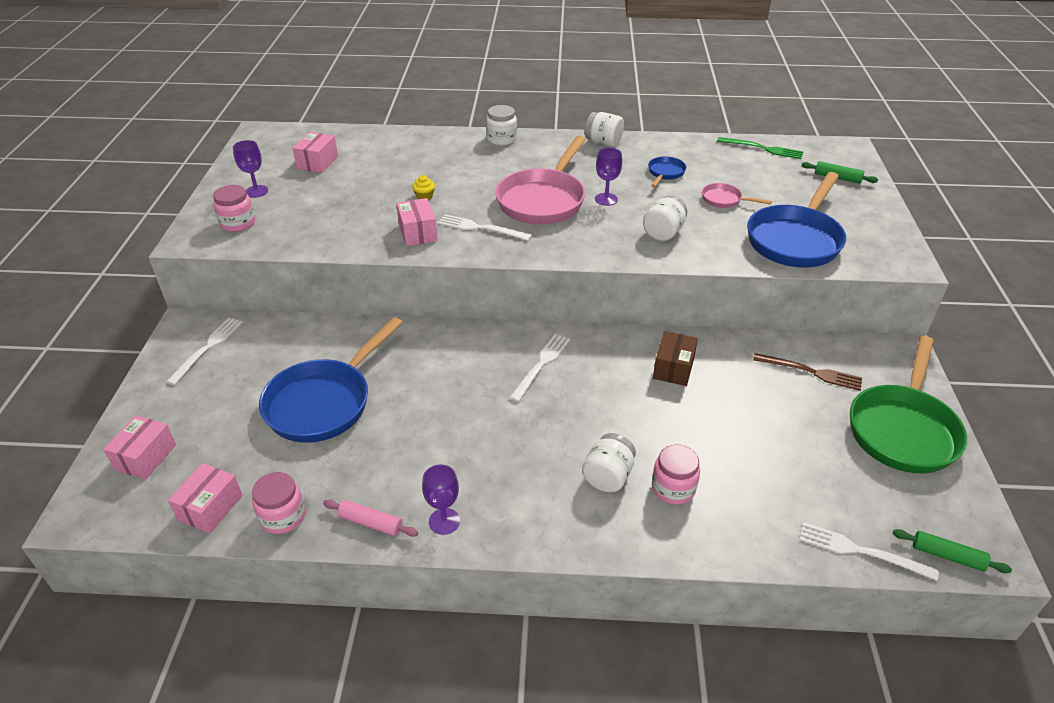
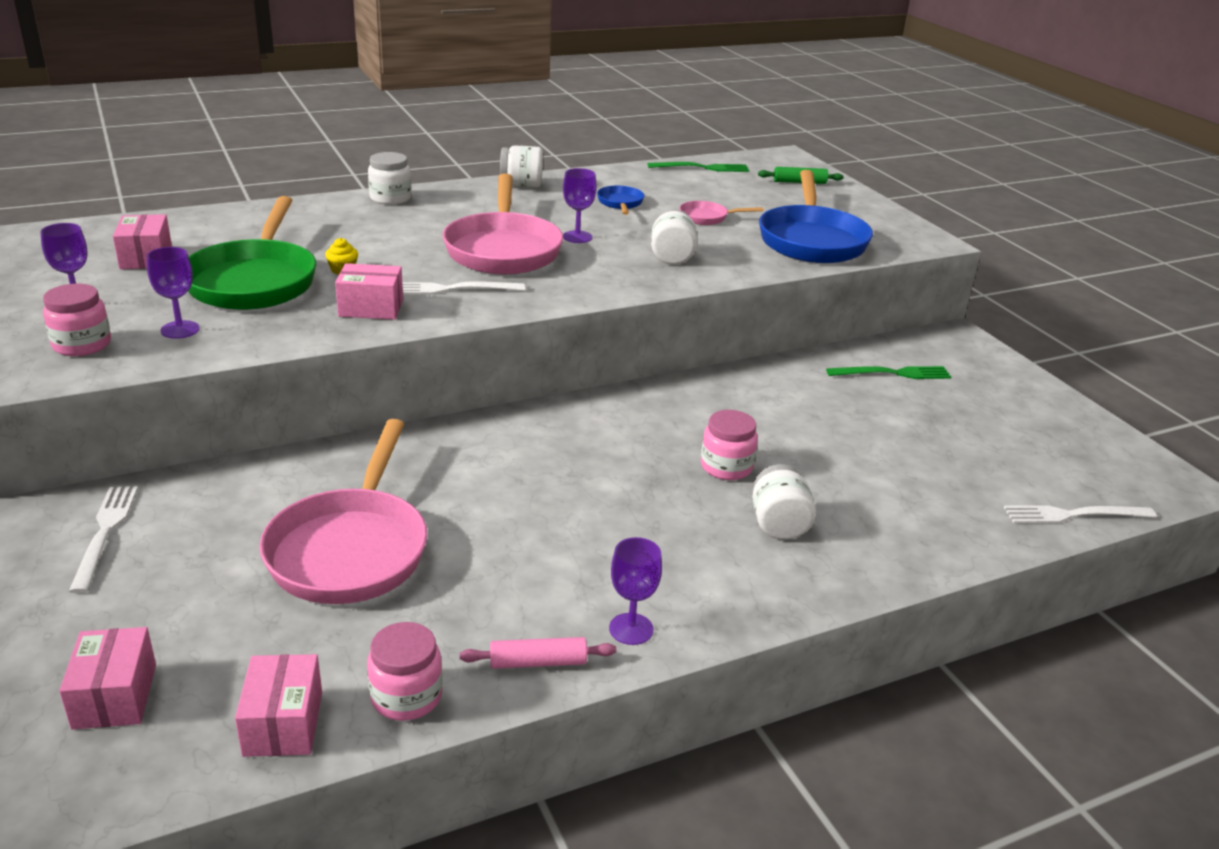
camera: 30 degrees left, 10 degrees down
(296, 224) = (180, 330): none -> purple goblet
(324, 402) = (351, 548): blue pan -> pink pan
(418, 232) = (371, 308): pink box -> pink box turned 45 degrees counterclockwise
(541, 365) = (605, 436): white fork -> none
(673, 368) = (755, 403): brown box -> none
(673, 488) = (855, 514): pink jar -> pink jar (726, 467)
(810, 372) = (892, 373): brown fork -> green fork
(903, 429) = (1016, 401): green pan -> green pan (254, 281)
(947, 556) = (1144, 495): green rolling pin -> none

